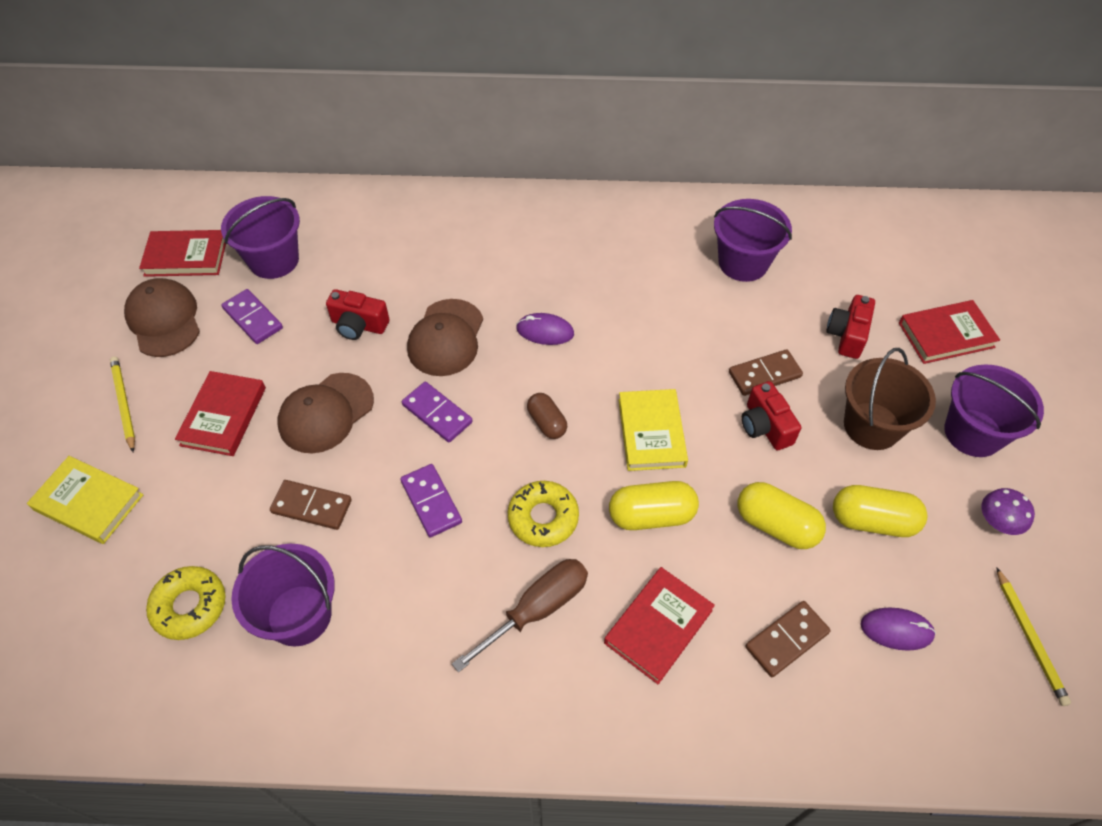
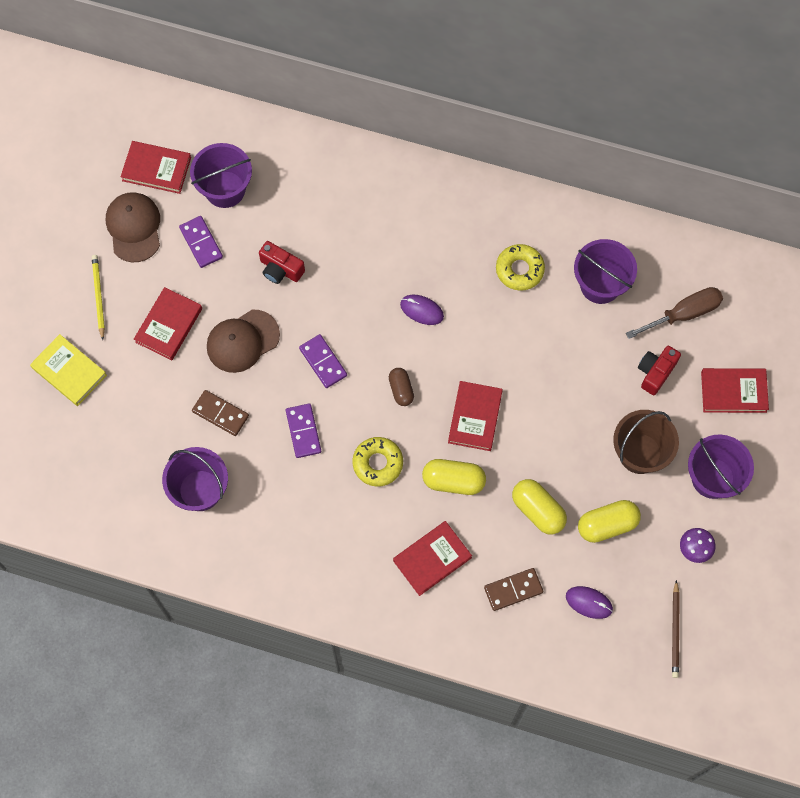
camera: 15 degrees right, 15 degrees up
(189, 606) = (130, 465): yellow donut -> yellow donut (519, 270)
(446, 338) = (344, 297): brown cap -> none
(537, 609) = (356, 527): brown screwdriver -> brown screwdriver (684, 314)
(651, 432) = (475, 417): yellow book -> red book
(764, 375) = (577, 391): brown domino -> none
(765, 426) = (560, 433): red camera -> none
(872, 521) = (607, 525): yellow capsule -> yellow capsule turned 45 degrees counterclockwise
(1030, 638) = (675, 631): yellow pencil -> brown pencil

